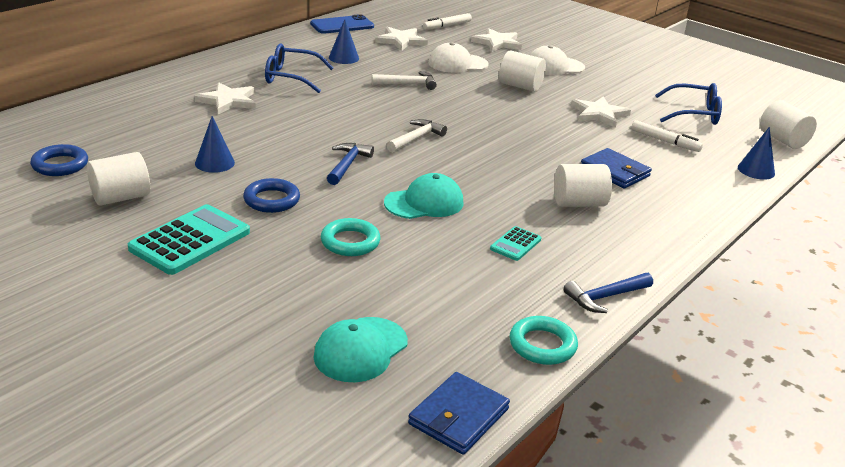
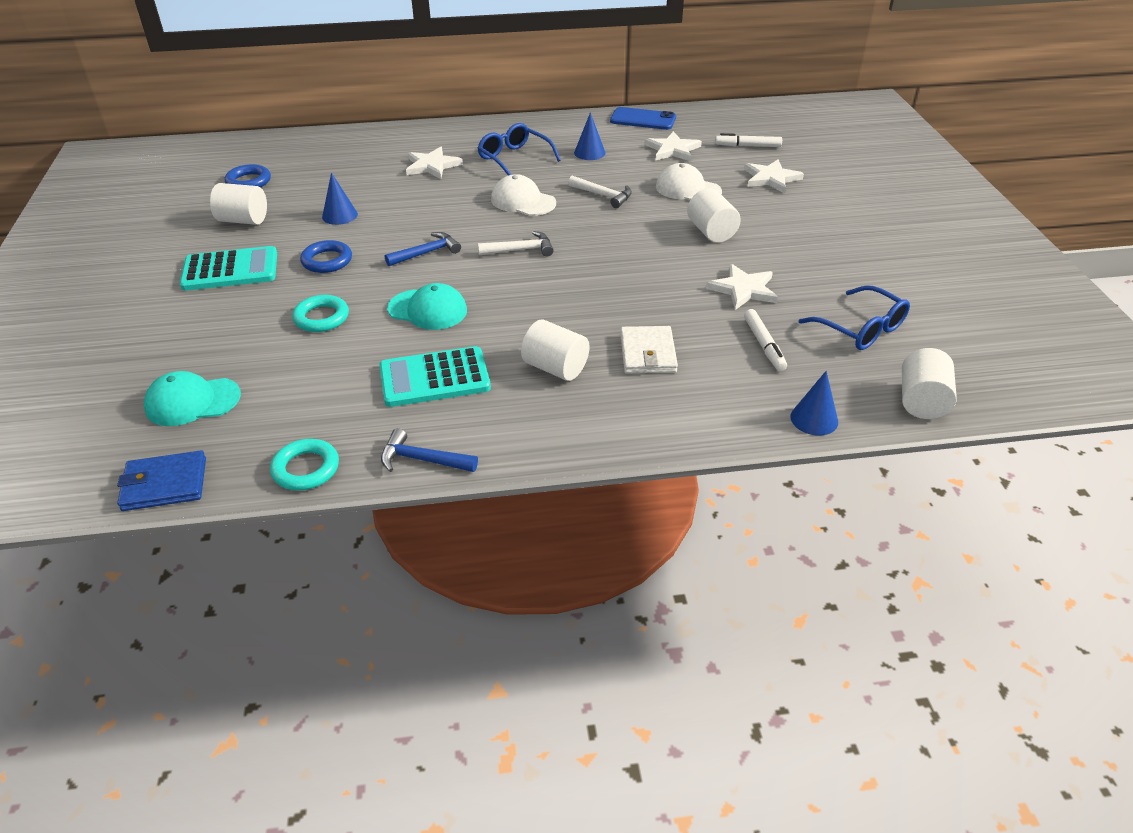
camera: 45 degrees right, 10 degrees up
(515, 244) = (434, 378): turquoise calculator -> turquoise calculator, size x1.98
(554, 66) = (789, 222): white cap -> white cap (523, 201)
(615, 171) = (648, 353): blue wallet -> white wallet

